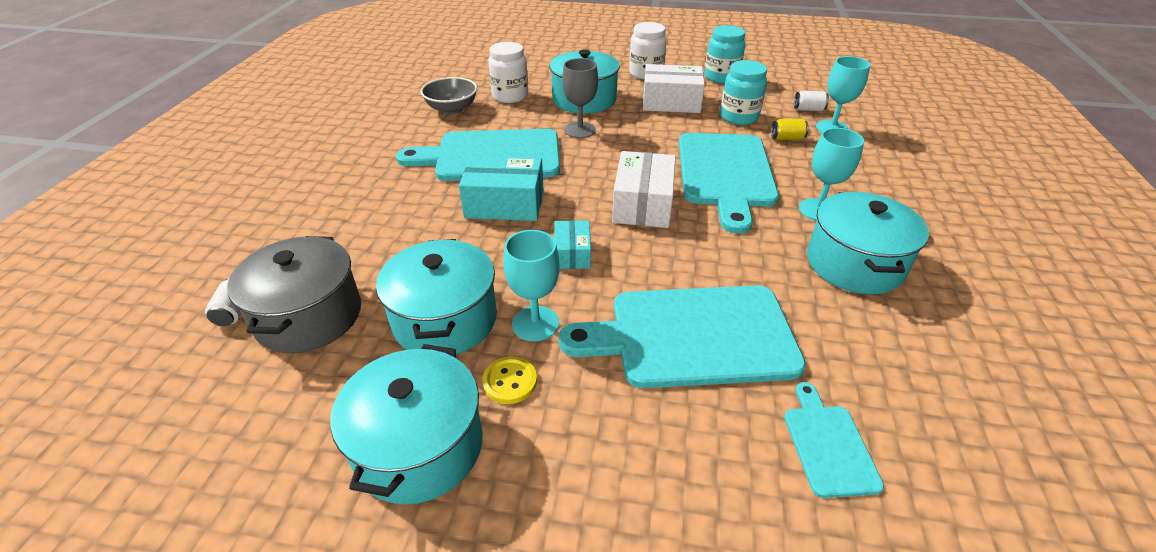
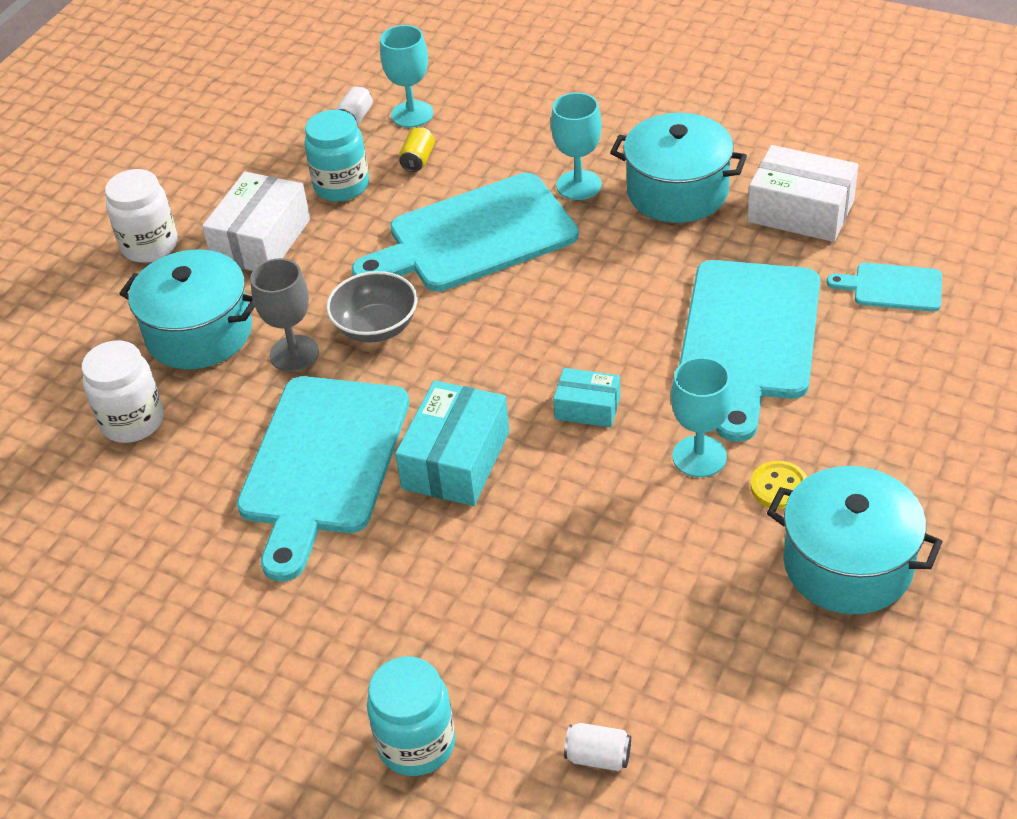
camera: 70 degrees left, 5 degrees up
(309, 316) = (629, 672): grey pot -> none
(445, 319) = (672, 536): turquoise pot -> none
(452, 109) = (136, 502): grey bowl -> grey bowl (376, 327)
(643, 204) = (511, 325): white box -> white box (800, 211)
(721, 77) = (213, 169): turquoise jar -> turquoise jar (416, 744)
(725, 173) = (474, 236): turquoise cutting board -> turquoise cutting board turned 135 degrees clockwise

